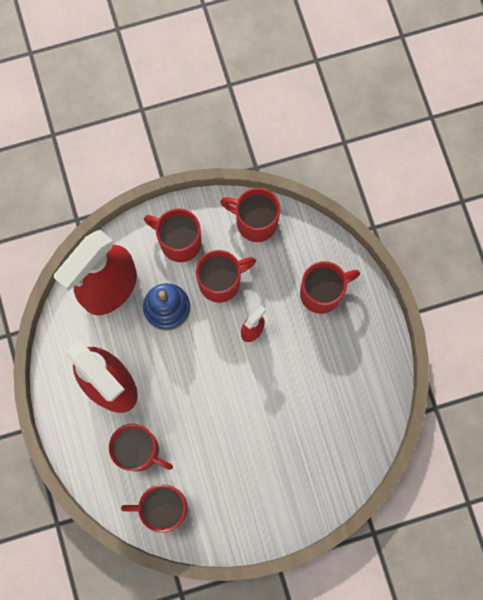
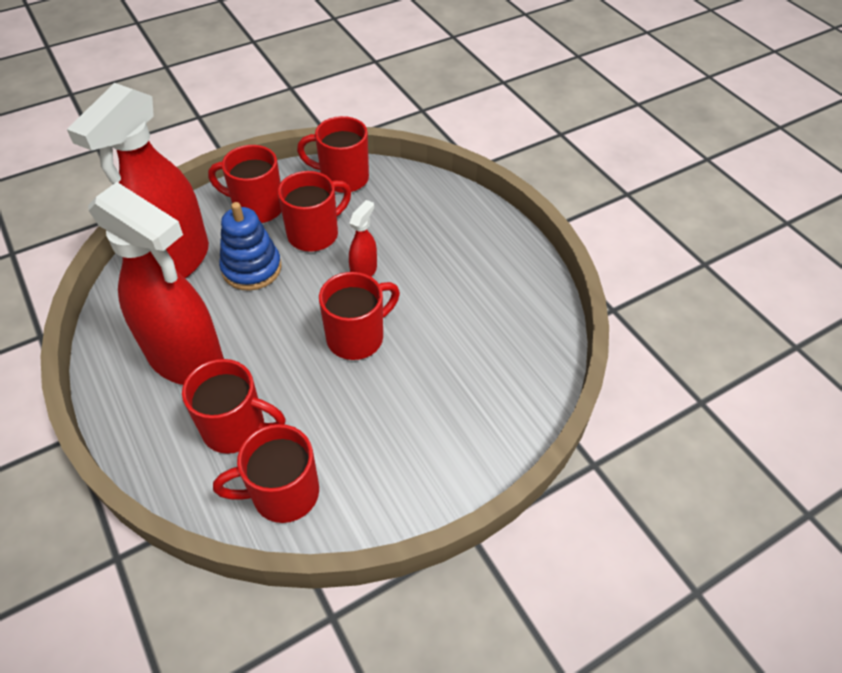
camera: 15 degrees left, 25 degrees down
(322, 293) = (437, 224): red mug -> red mug (357, 337)

